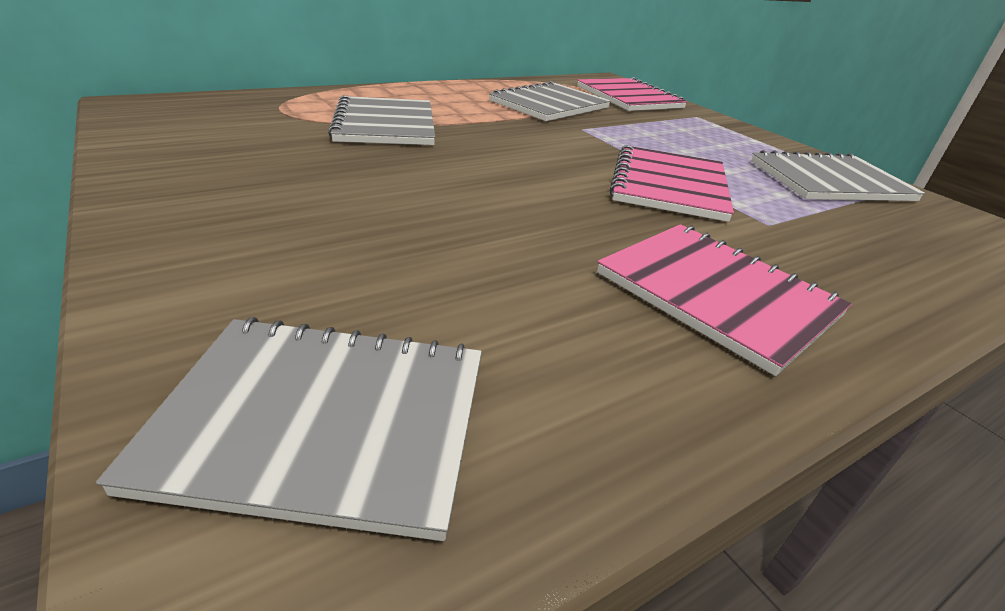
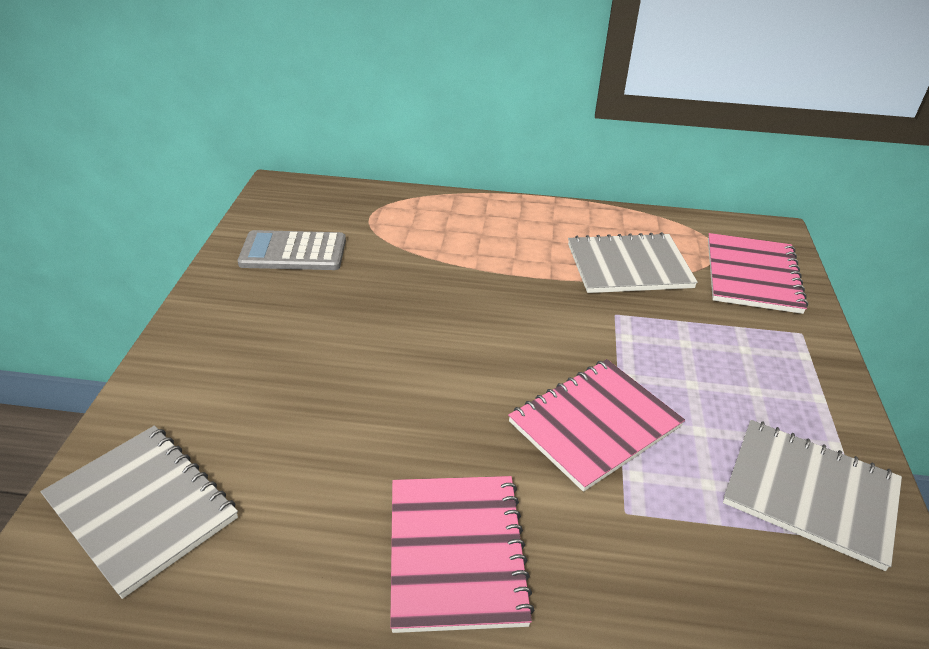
camera: 40 degrees right, 5 degrees up
(222, 144) = (293, 252): none -> grey calculator
(385, 124) = (431, 258): grey notebook -> none

